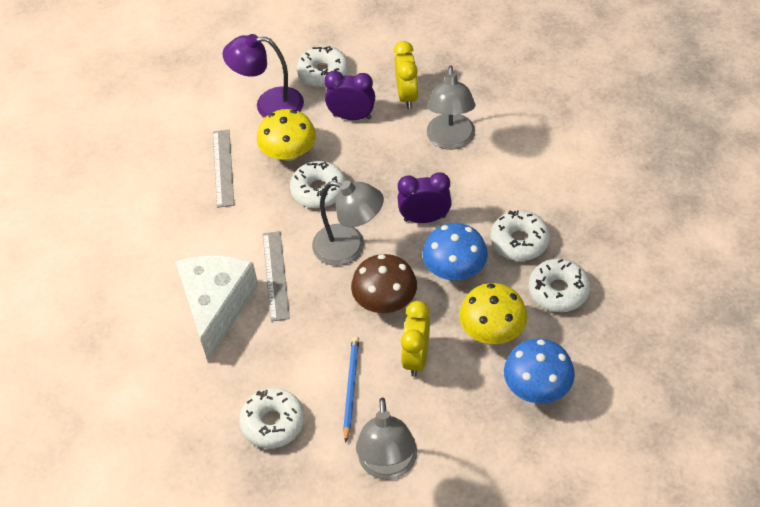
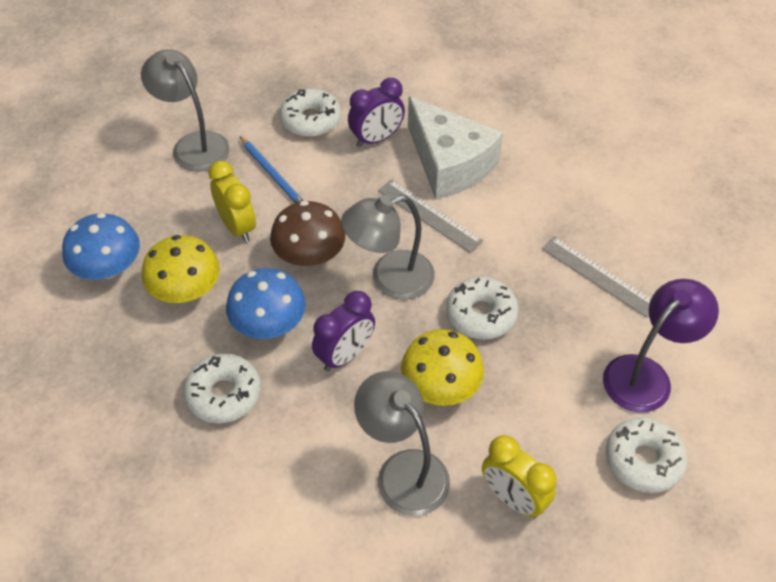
camera: 135 degrees right, 0 degrees up
(289, 152) = (557, 334): yellow mushroom -> yellow mushroom (440, 386)
(352, 117) = (543, 423): purple clock -> purple clock (376, 139)
(558, 291) = (144, 366): white donut -> none

